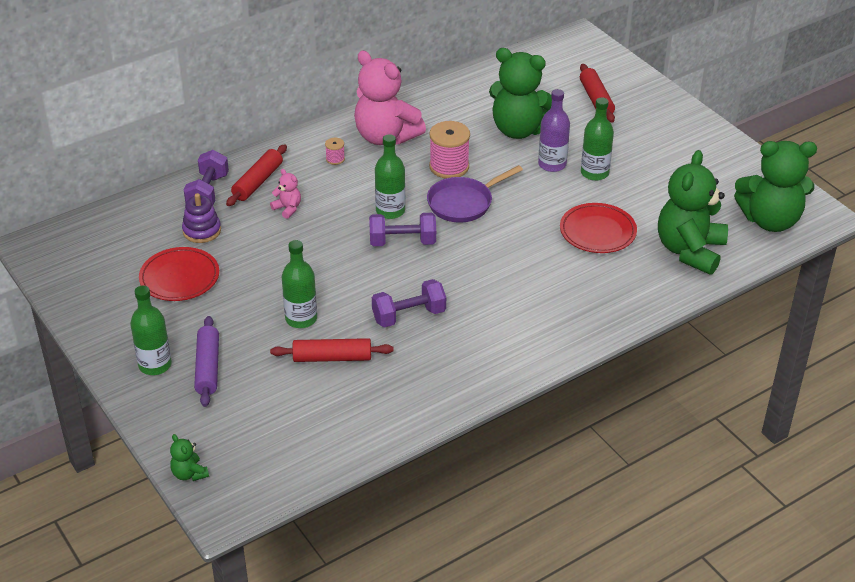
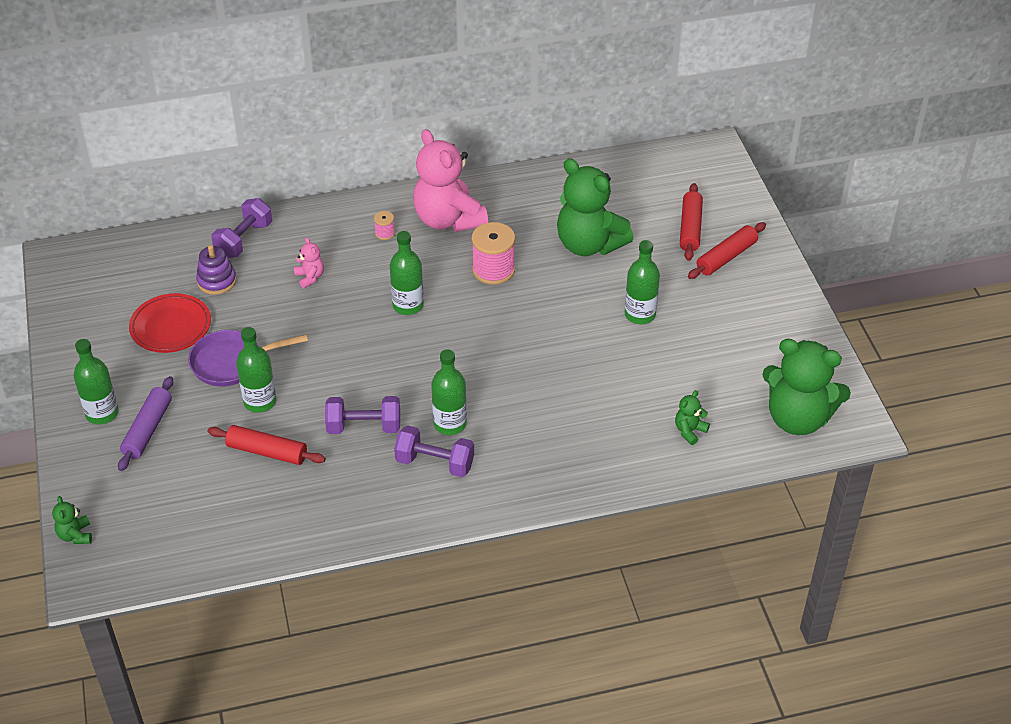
camera: 20 degrees right, 5 degrees up
(258, 182) = (297, 240): red rolling pin -> red rolling pin (726, 257)
(402, 242) = (401, 343): purple dumbbell -> purple dumbbell (435, 463)
(463, 203) = (485, 315): purple pan -> purple pan (231, 362)
(484, 295) = (450, 424): none -> green bottle
(552, 164) = (601, 293): purple bottle -> none
(597, 232) = (605, 383): red plate -> none
(689, 251) = (689, 431): green teddy bear -> green teddy bear, size x0.42

